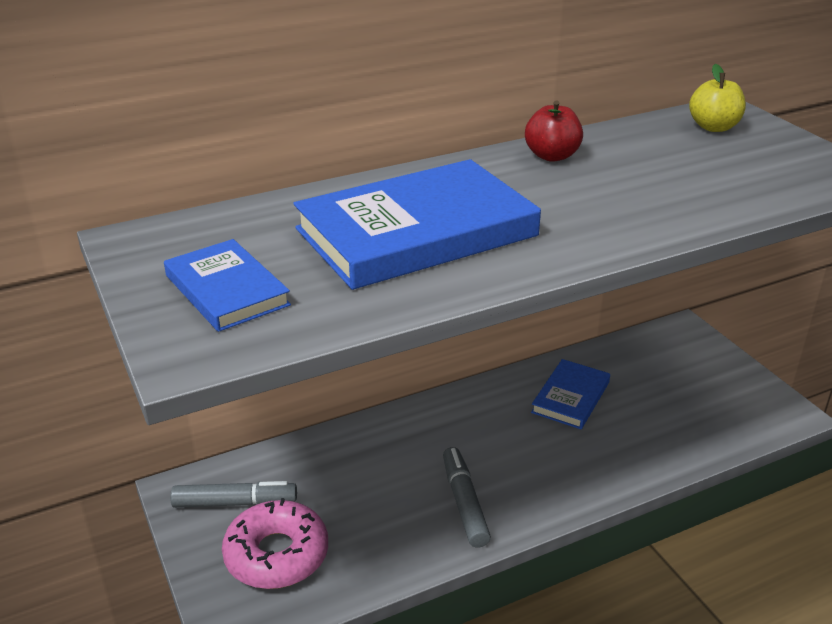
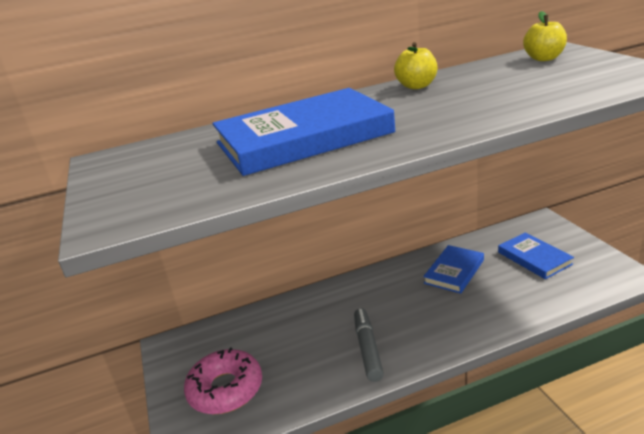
camera: 10 degrees right, 5 degrees down
(227, 290) = (152, 183): blue book -> blue book (534, 258)
(234, 503) = (203, 353): grey marker -> none
(552, 156) = (416, 86): red apple -> yellow apple

